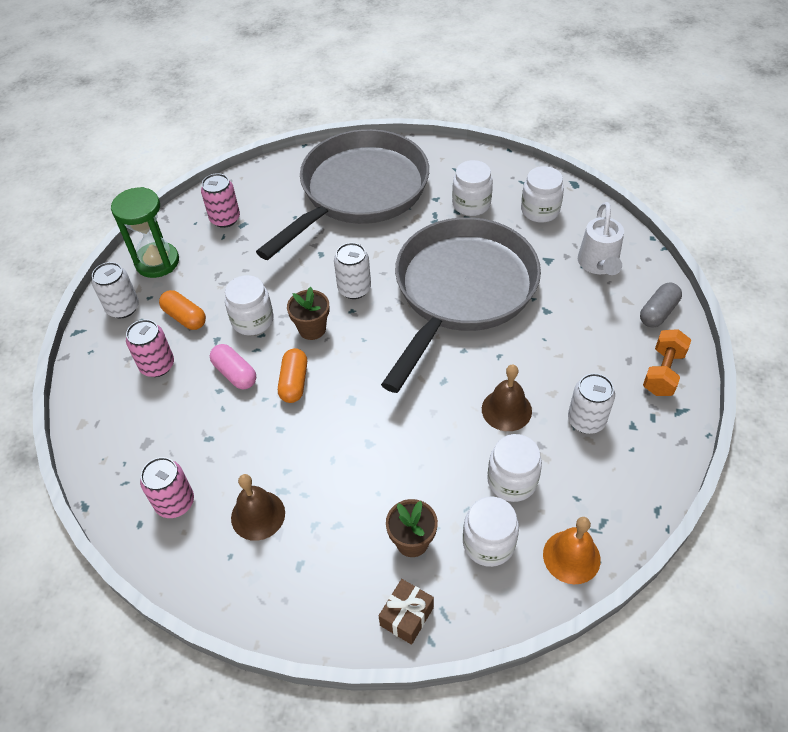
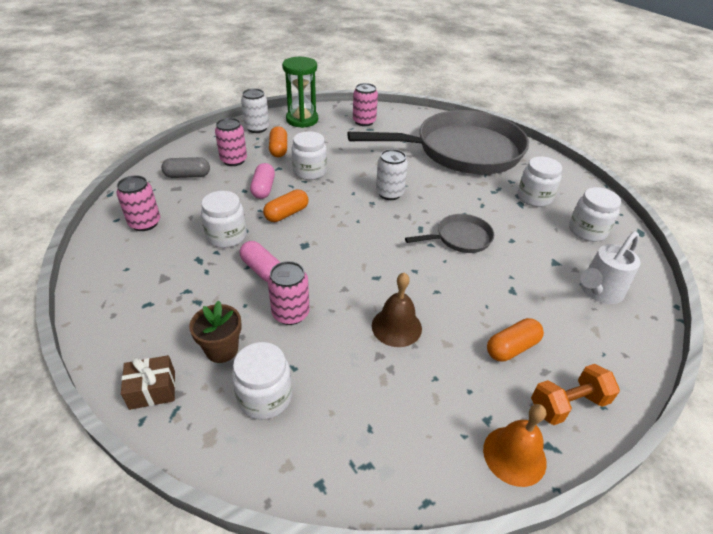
camera: 40 degrees right, 10 degrees down
(258, 515) = (169, 261): brown bell -> none
(312, 329) = (335, 196): brown flower pot -> none
(348, 452) = (262, 270): none -> pink capsule
(421, 467) = (290, 313): none -> pink can
(461, 291) = (460, 238): grey pan -> grey pan, size x0.42
(512, 481) = (337, 373): white jar -> white jar (227, 236)
(571, 556) = (308, 465): orange bell -> orange bell (514, 455)
(586, 420) = (450, 383): white can -> none
(593, 359) = (512, 347): none -> orange capsule
(658, 312) = (618, 359): grey capsule -> grey capsule (187, 175)

